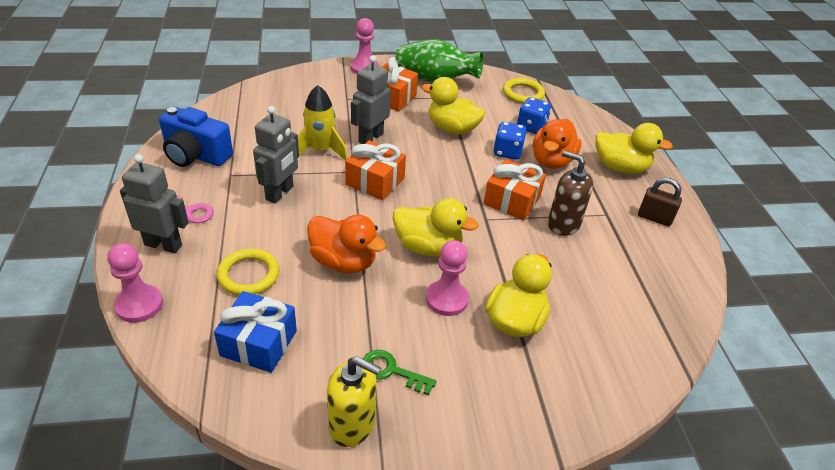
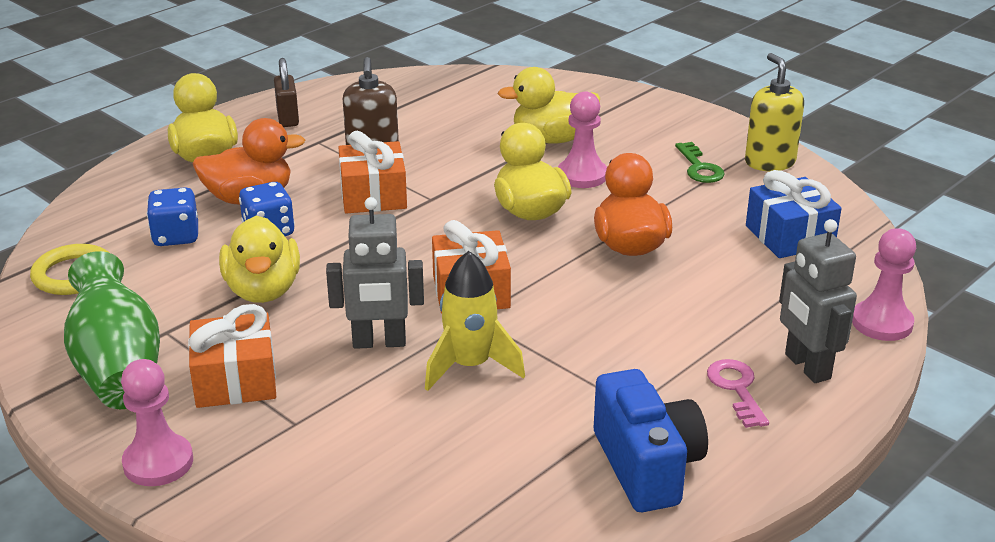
camera: 125 degrees left, 10 degrees down
(248, 275) = (740, 287): yellow ring -> none
(280, 193) = (601, 344): grey robot -> none

